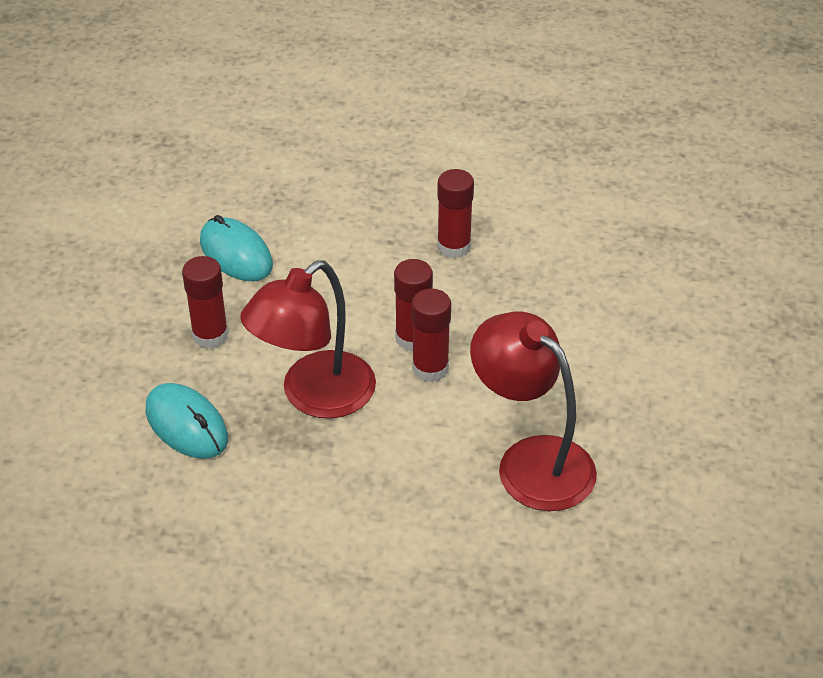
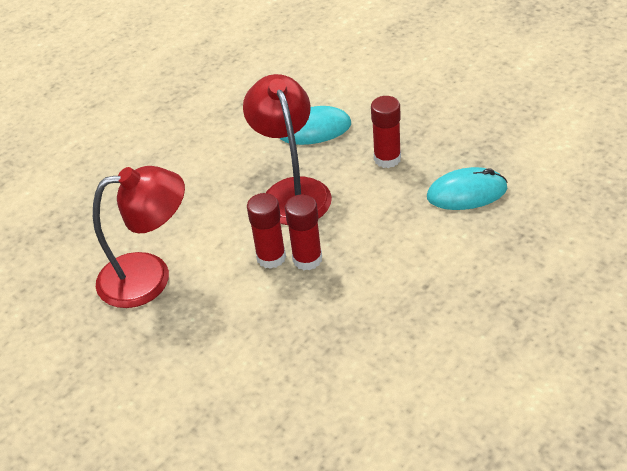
camera: 125 degrees right, 0 degrees up
(454, 247) = (391, 323): red glue stick -> none

